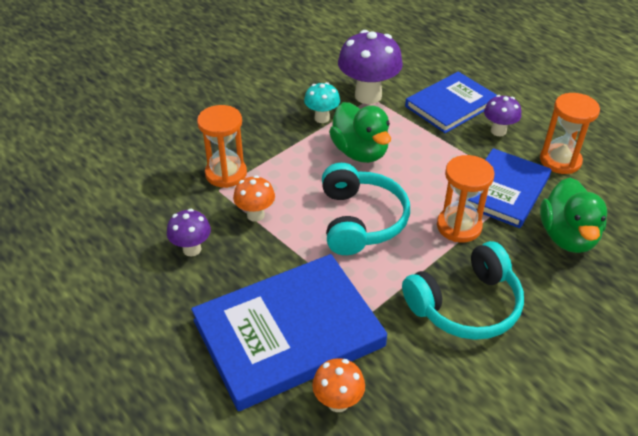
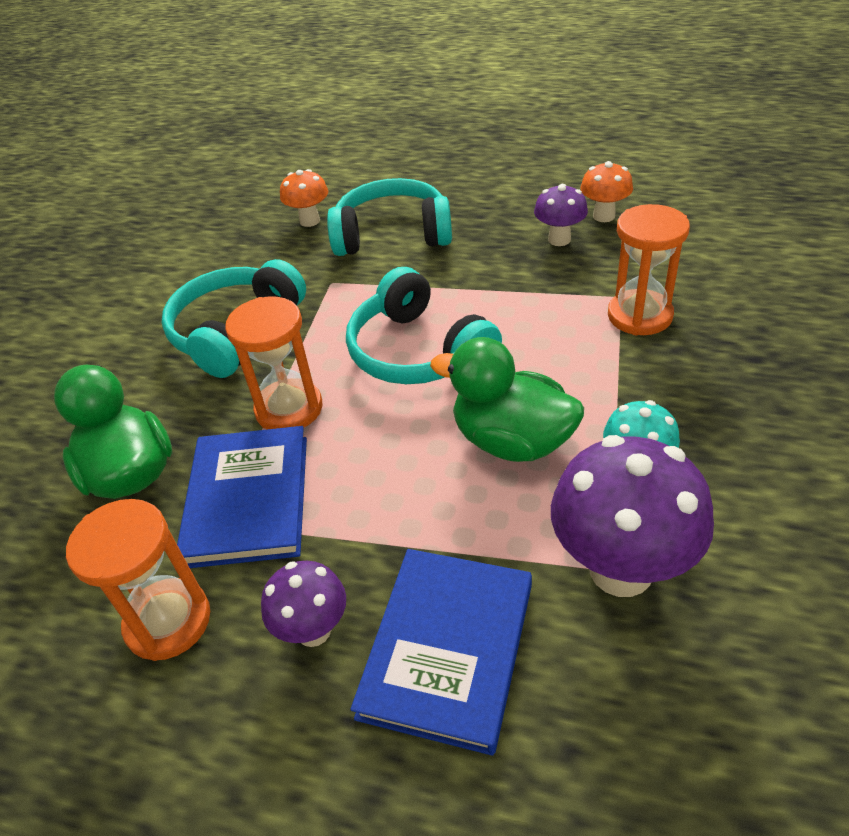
camera: 150 degrees right, 0 degrees up
(255, 215) = (542, 295): orange mushroom -> orange mushroom (604, 216)
(288, 333) = (392, 234): blue book -> turquoise headphones

